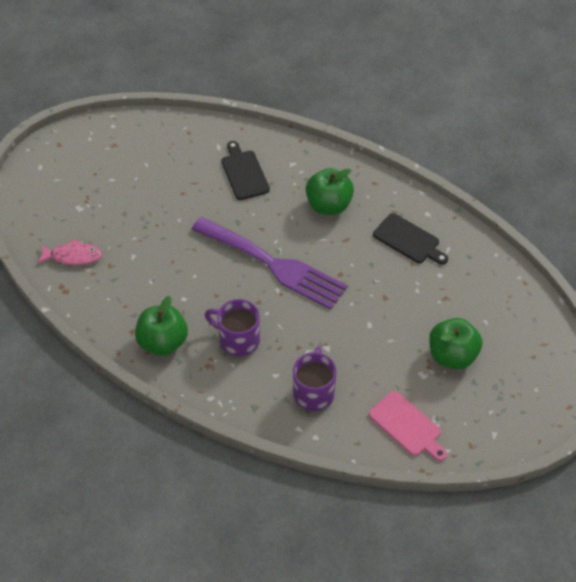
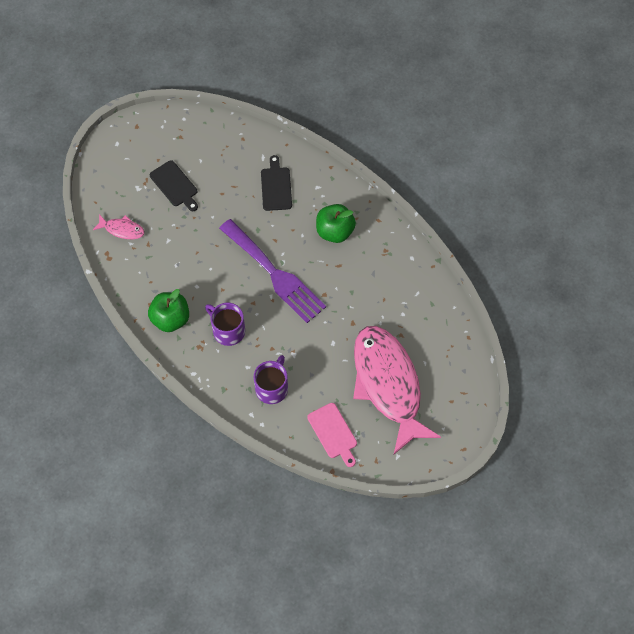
camera: 15 degrees right, 10 degrees up
(408, 240) = (388, 278): black cutting board -> black cutting board (175, 185)
(452, 355) = (388, 384): green apple -> pink fish

